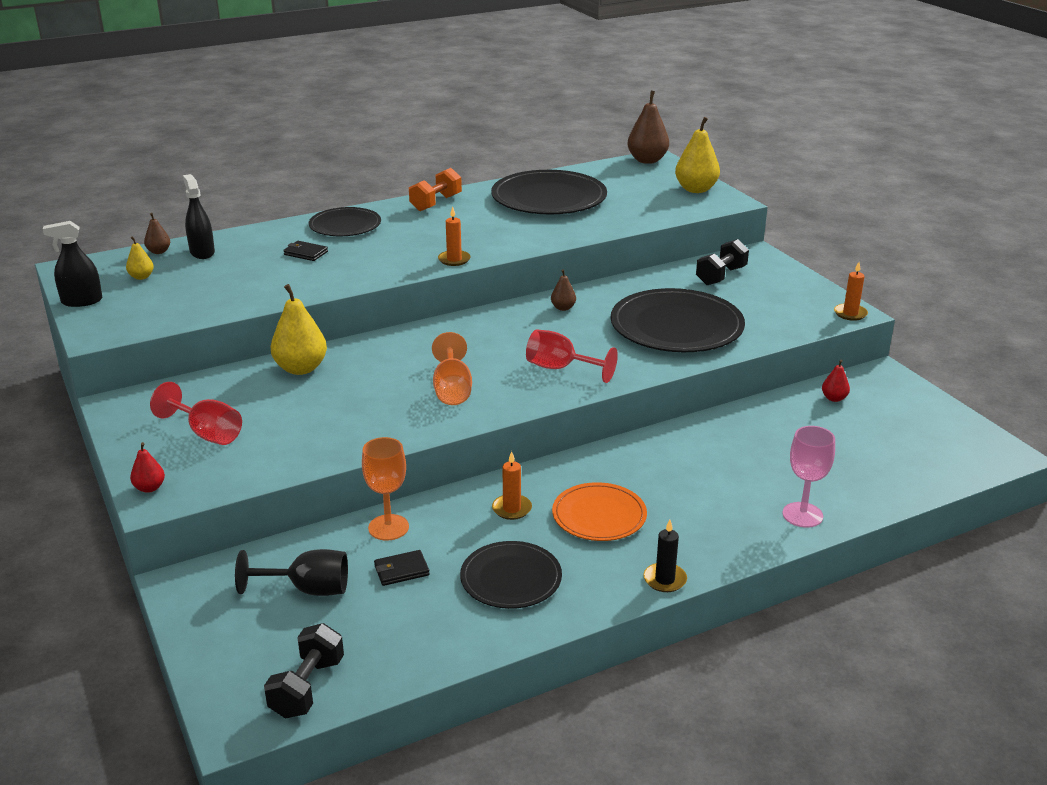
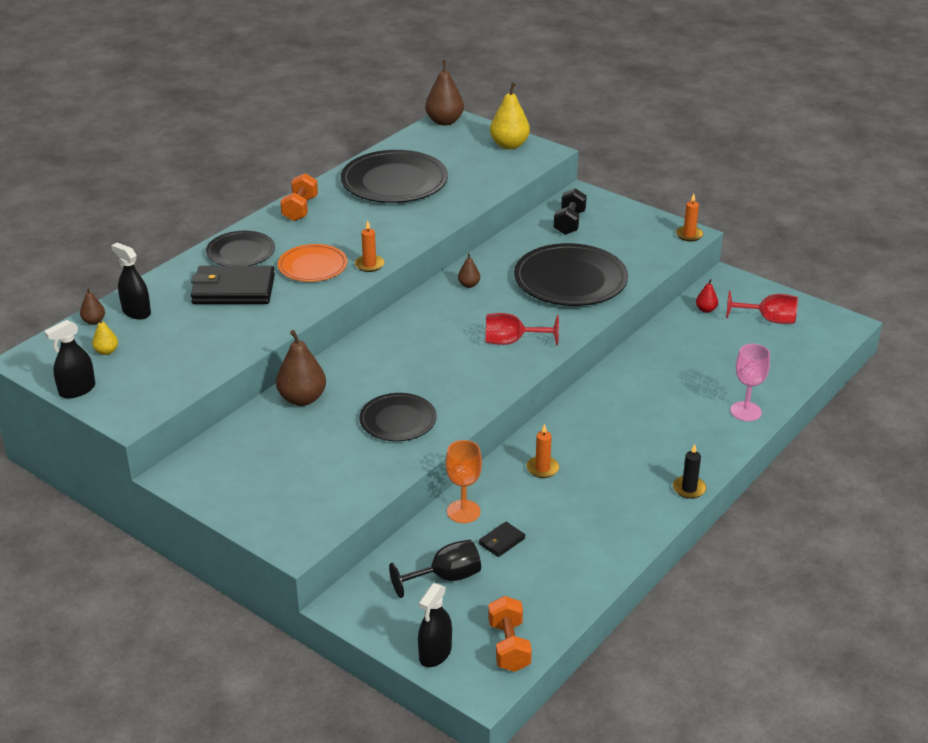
camera: 25 degrees left, 5 degrees up
(149, 488) = (280, 537): red pear -> none
(207, 433) = (280, 478): red goblet -> red goblet (769, 320)
(222, 667) = (435, 653): none -> black spray bottle
(301, 368) = (302, 399): yellow pear -> brown pear
(306, 253) = (233, 290): black wallet -> black wallet, size x2.24
(307, 687) = (509, 646): black dumbbell -> orange dumbbell
(452, 390) = (443, 384): orange goblet -> none
(511, 578) = (584, 522): black plate -> black plate (398, 420)
(599, 515) = (609, 454): orange plate -> orange plate (312, 266)

